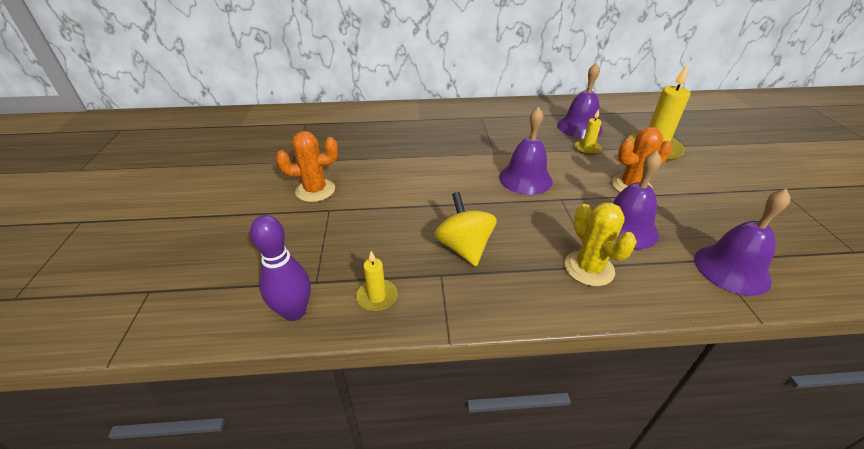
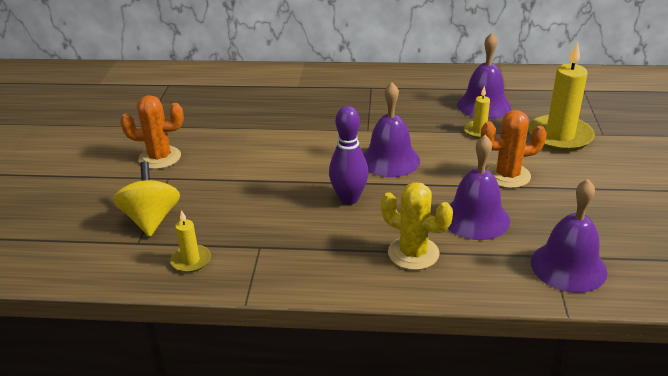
camera: 10 degrees right, 5 degrees down
(294, 312) = (111, 266): purple bowling pin -> purple bowling pin (349, 199)
(464, 247) = (293, 224): yellow spinning top -> yellow spinning top (151, 219)
(589, 268) = (413, 253): yellow cactus -> yellow cactus turned 45 degrees counterclockwise

